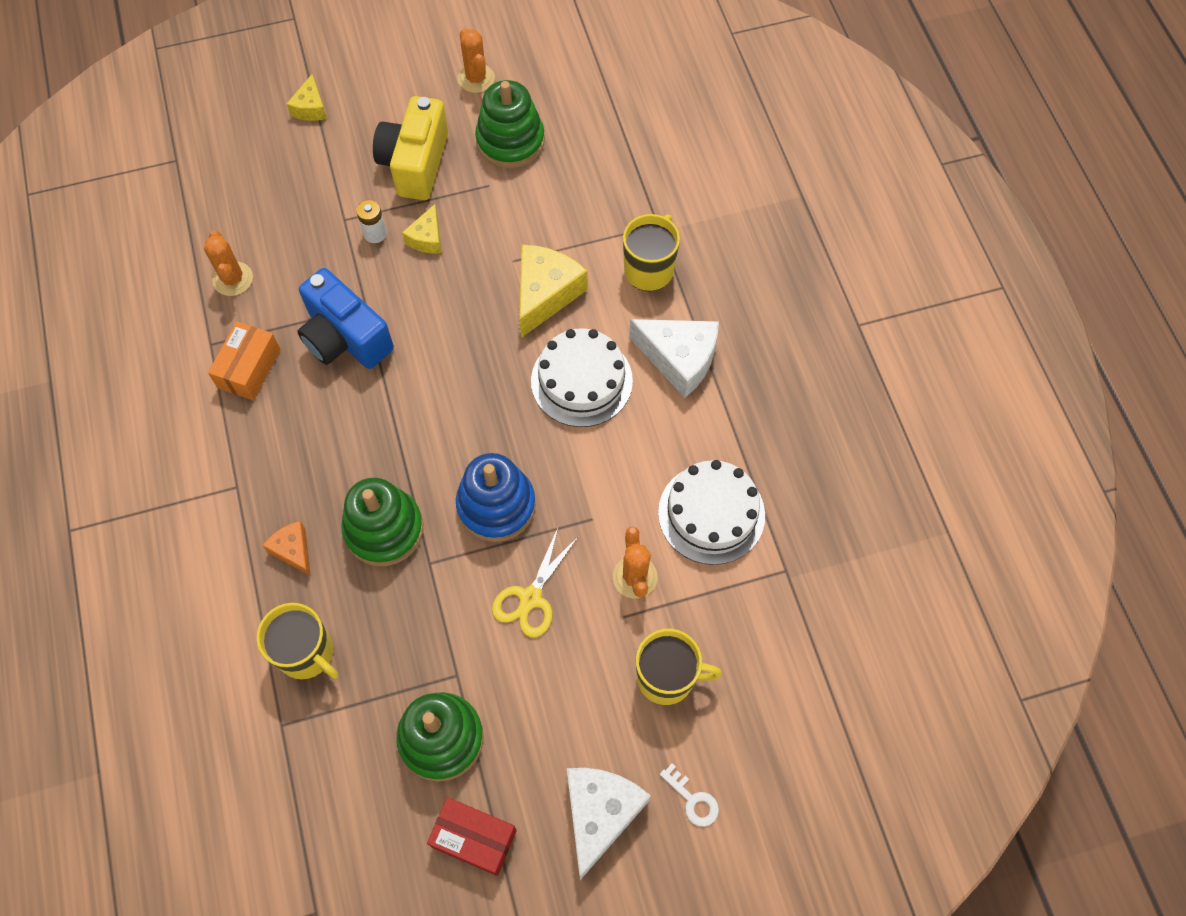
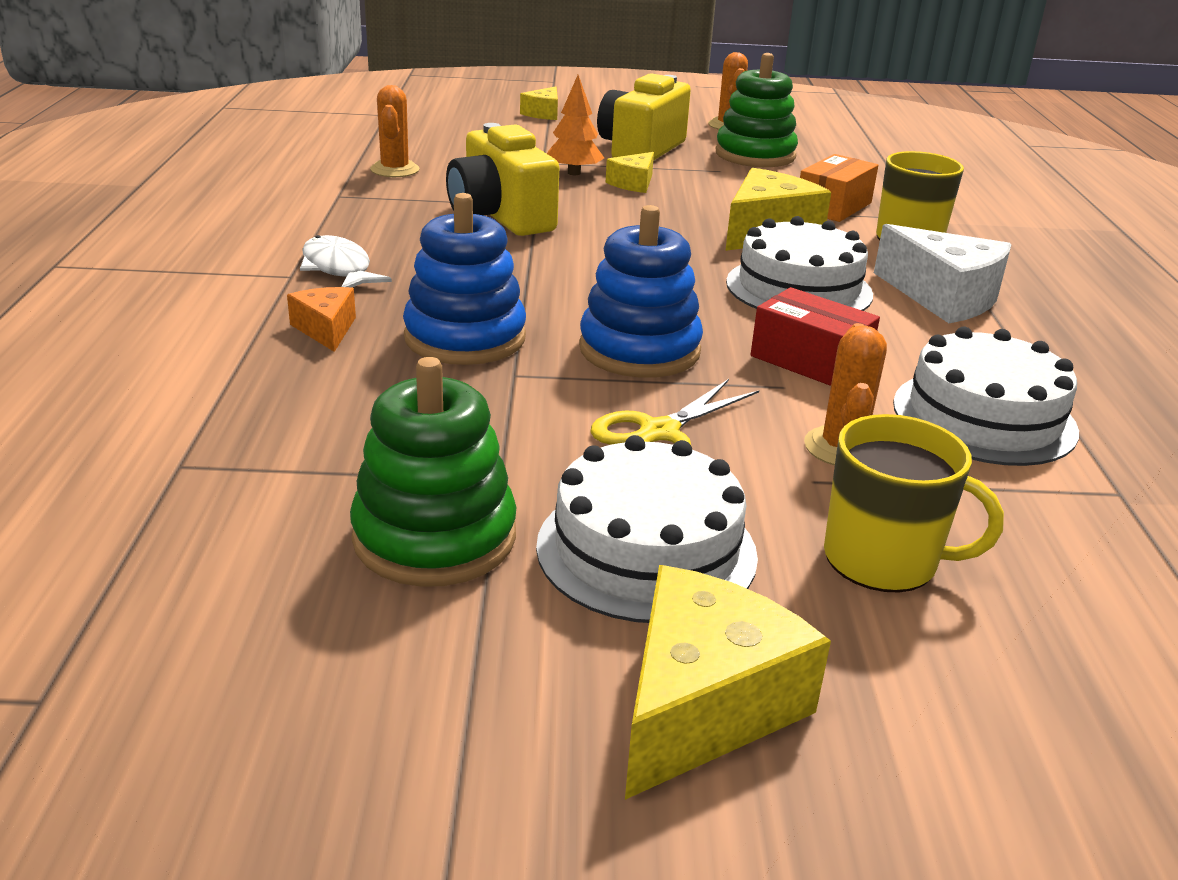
camera: 15 degrees right, 35 degrees down
(249, 368) = (371, 214): orange box -> orange box (833, 206)
(264, 464) = (338, 268): none -> white fish
(306, 653) = (276, 410): yellow mug -> none
(345, 338) = (500, 216): blue camera -> yellow camera
(375, 233) = (574, 173): white battery -> orange tree
(384, 529) = (465, 338): green stacking toy -> blue stacking toy
(474, 838) = (425, 675): red box -> red box (810, 361)
(549, 711) = (646, 550): none -> white cake
(600, 814) = (702, 705): white cheese -> yellow cheese
(693, 800) = (917, 735): white key -> none

